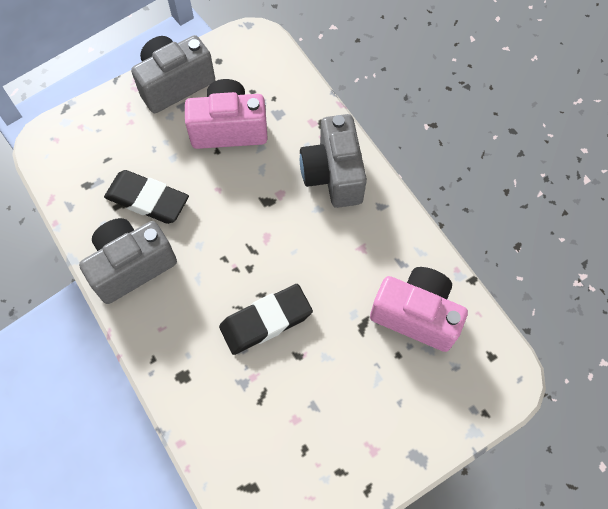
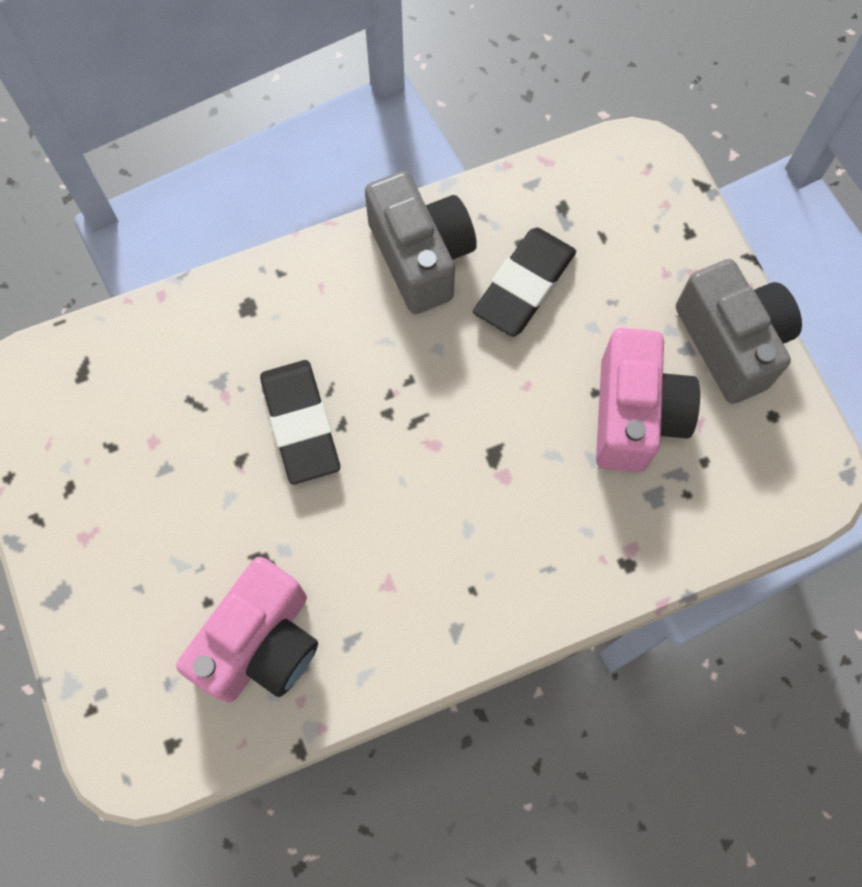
camera: 100 degrees right, 5 degrees up
(333, 174) = (525, 565): grey camera -> none

